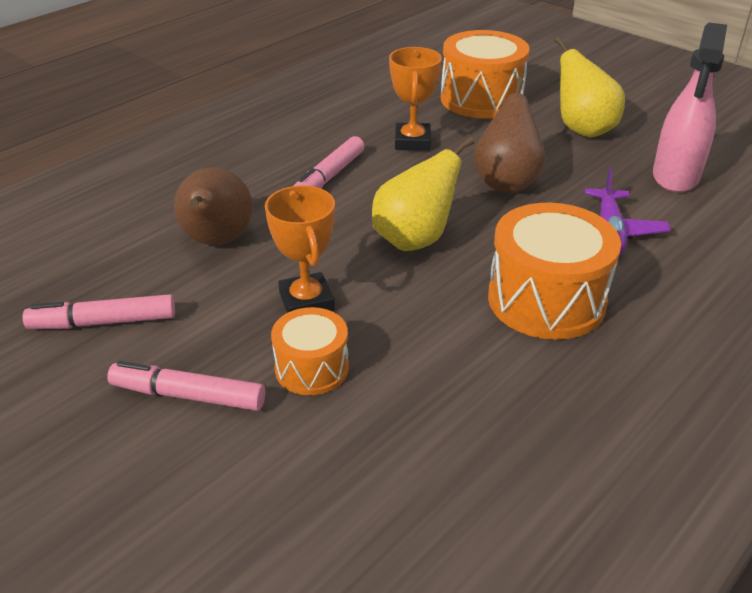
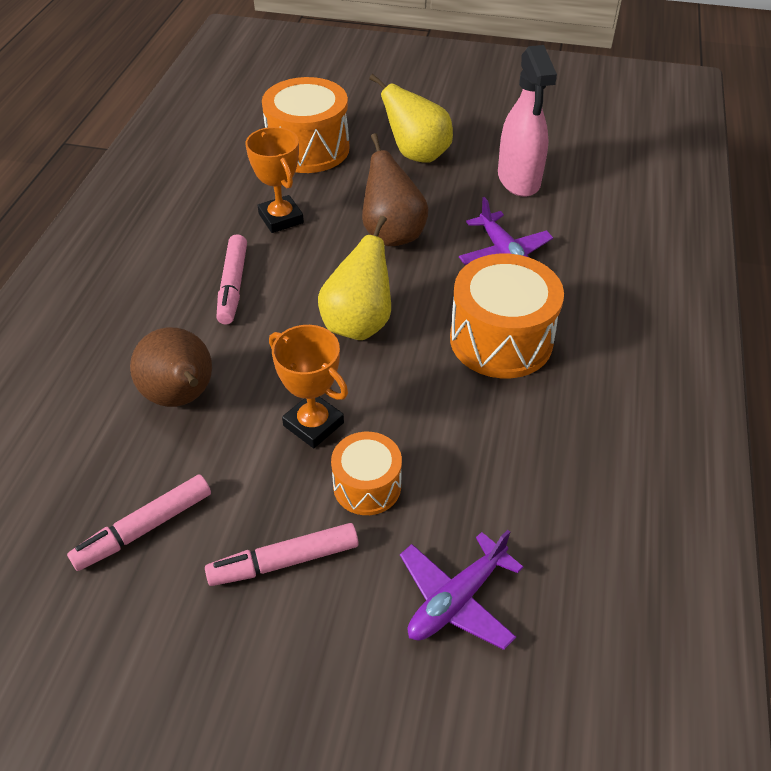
camera: 30 degrees left, 10 degrees up
(313, 500) = (456, 599): none -> purple plane

